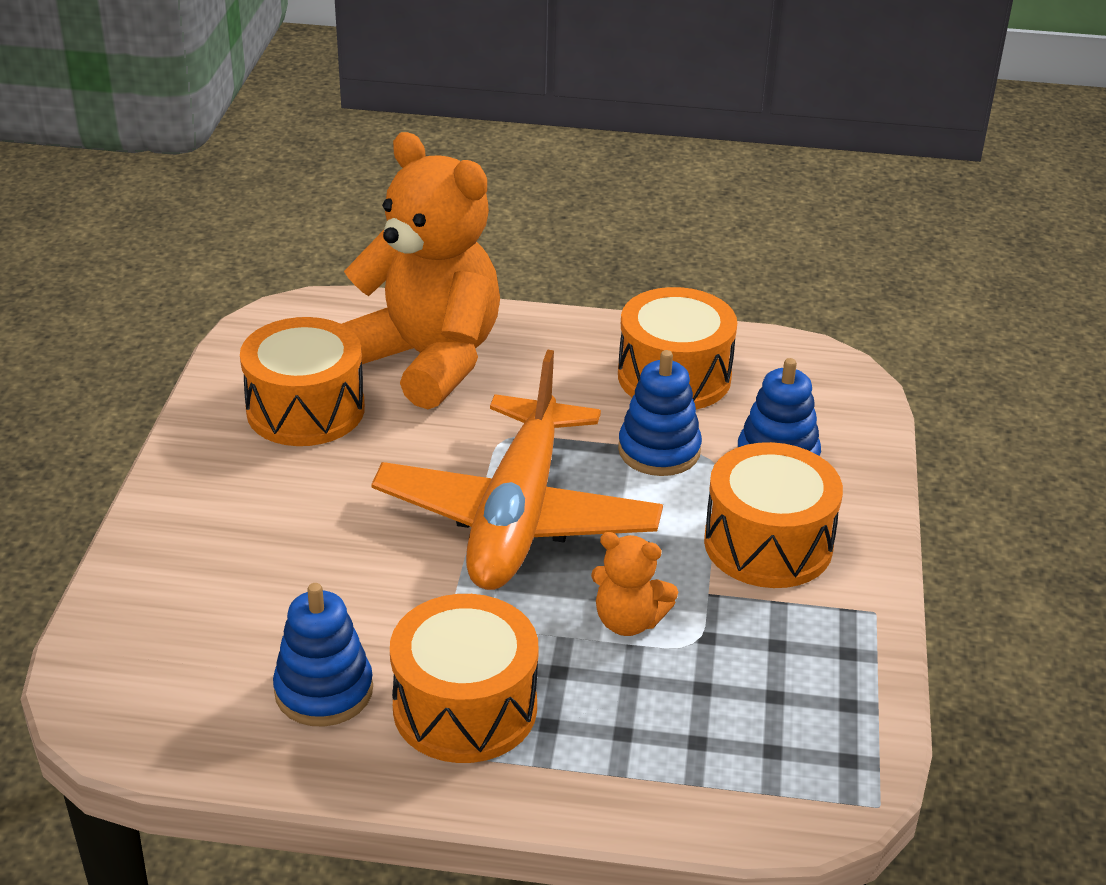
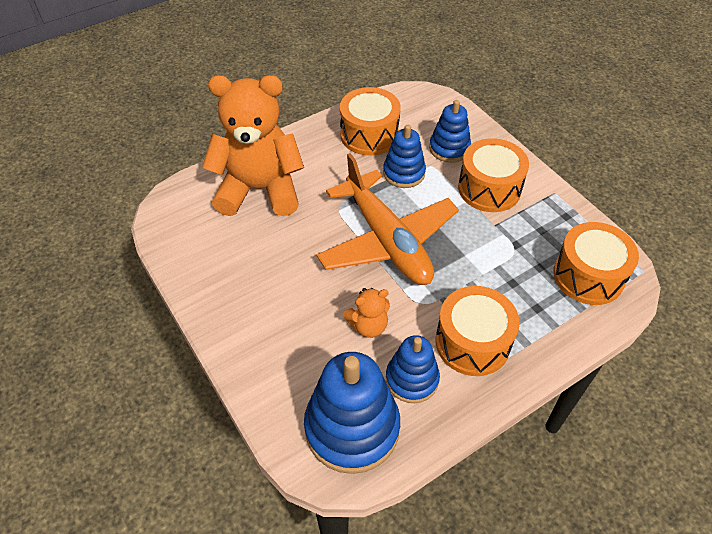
camera: 40 degrees left, 15 degrees up
(178, 688) = (352, 428): none -> blue stacking toy
(305, 409) = (235, 250): orange drum -> orange drum (588, 276)
(628, 621) = (483, 258): orange teddy bear -> orange teddy bear (368, 326)

